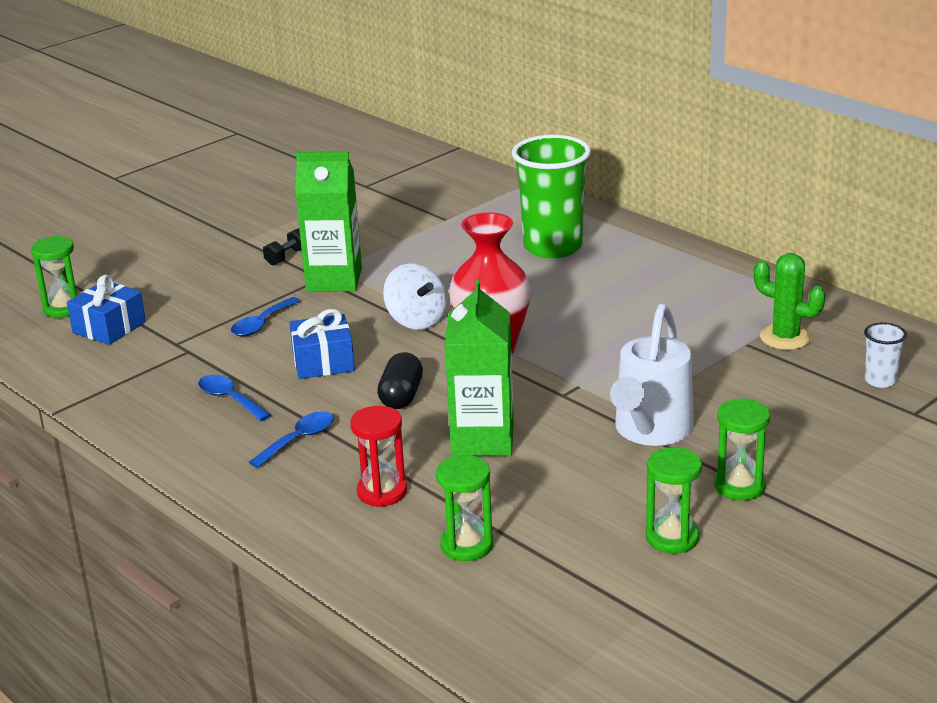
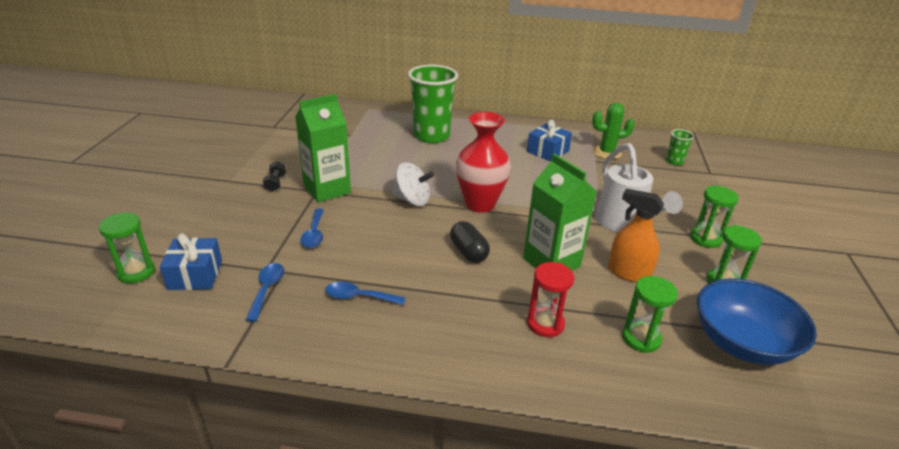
camera: 40 degrees left, 5 degrees up
(299, 440) = (445, 308): blue spoon -> blue spoon (267, 290)
(323, 362) = (390, 246): blue gift -> blue gift (547, 151)
(561, 483) = (628, 273): none -> orange spray bottle
(582, 597) = (742, 343): none -> blue bowl
(880, 380) = (674, 161): white cup -> green cup

